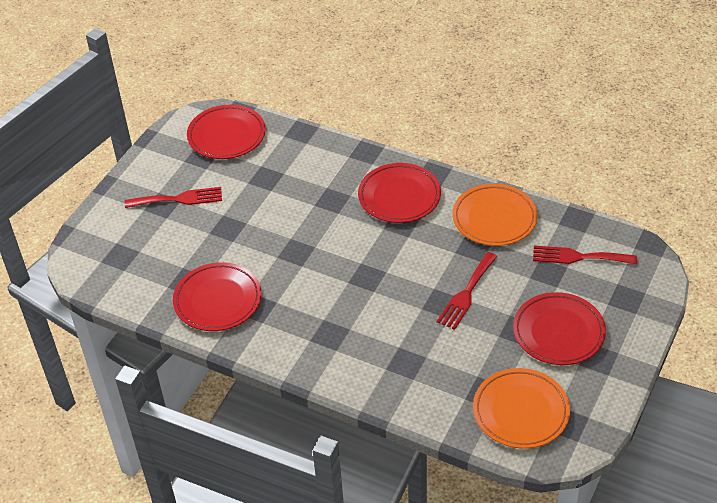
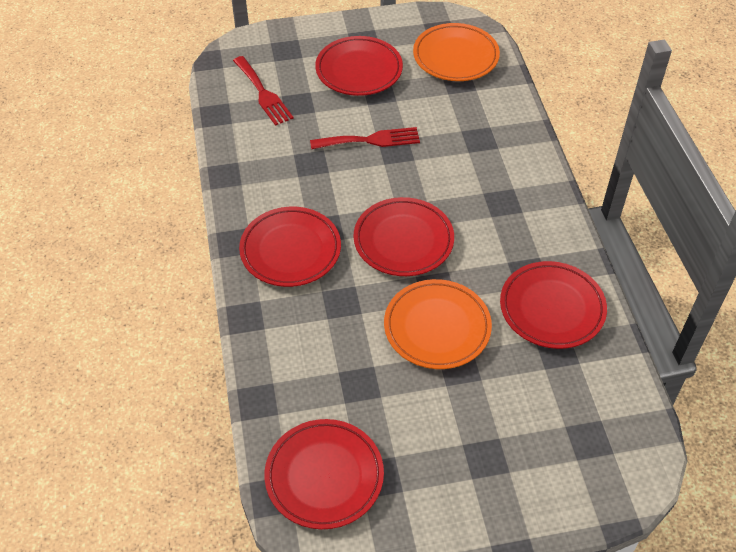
camera: 130 degrees left, 5 degrees up
(179, 199) = (463, 447): red fork -> none
(350, 257) = (403, 240): none -> red plate
(494, 218) = (261, 166): orange plate -> orange plate (437, 327)

